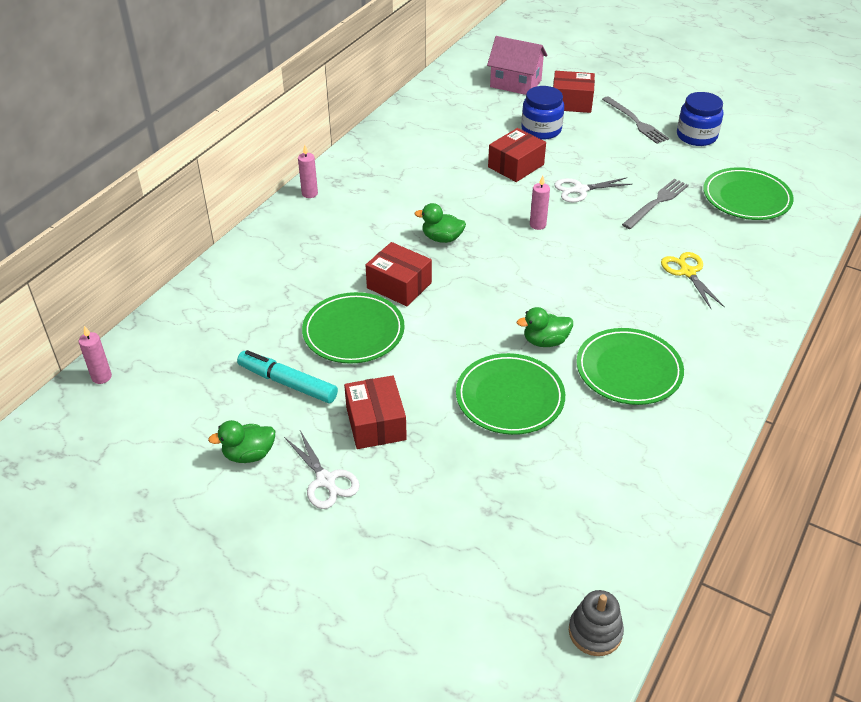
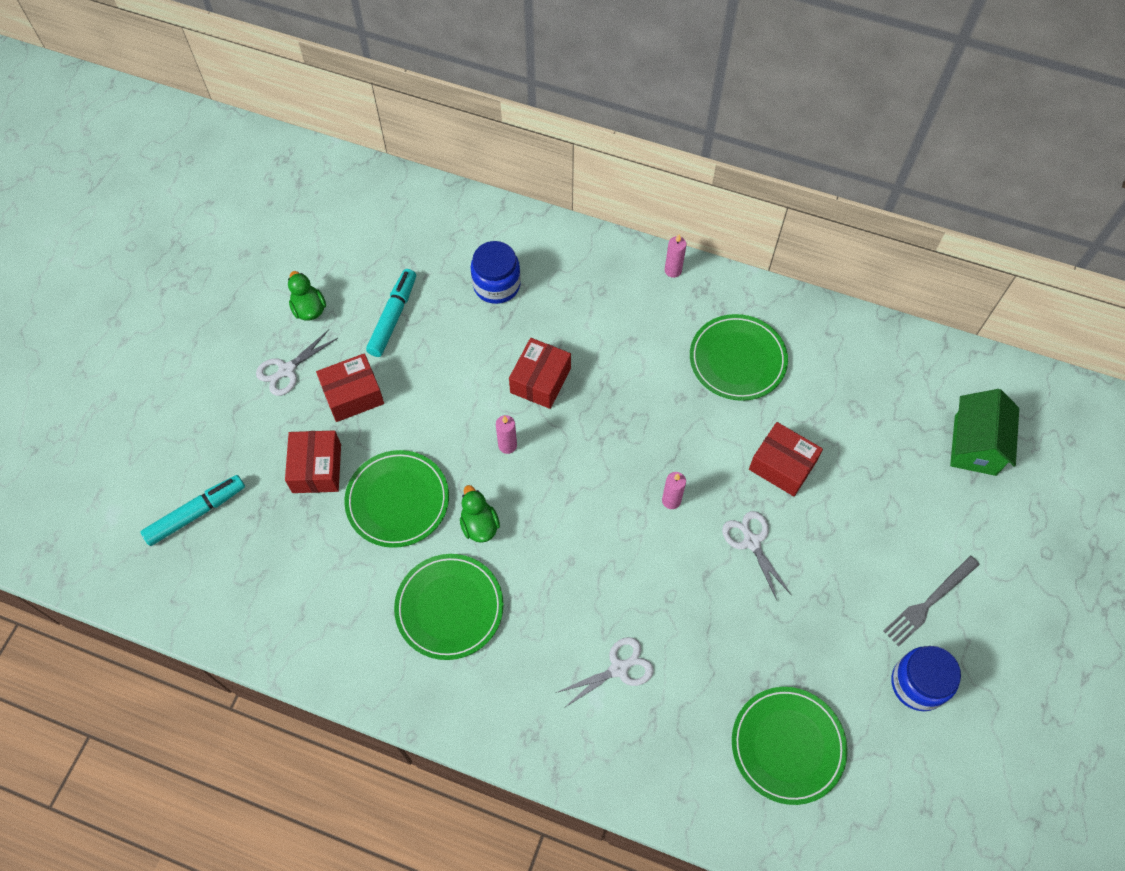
camera: 80 degrees right, 20 degrees up
(101, 377) = (383, 183): pink candle -> pink candle (507, 445)
(353, 331) = (467, 354): green plate -> green plate (737, 360)
(442, 238) = (624, 407): green duck -> none
(498, 578) = (196, 513): none -> turquoise marker
(515, 83) = (975, 445): pink house -> green house
(541, 130) = (871, 486): blue jar -> blue jar (496, 285)
(571, 102) = (951, 518): red box -> red box (317, 468)
(595, 632) = (148, 591): grey stacking toy -> none
(656, 202) = (748, 632): grey fork -> none
(687, 272) = (619, 668): yellow scissors -> white scissors

